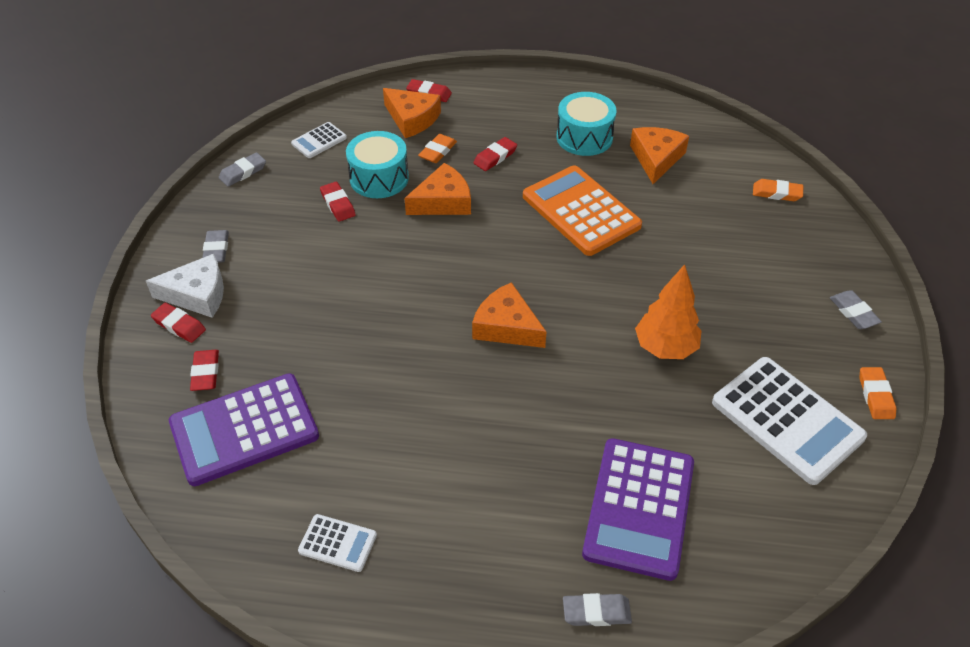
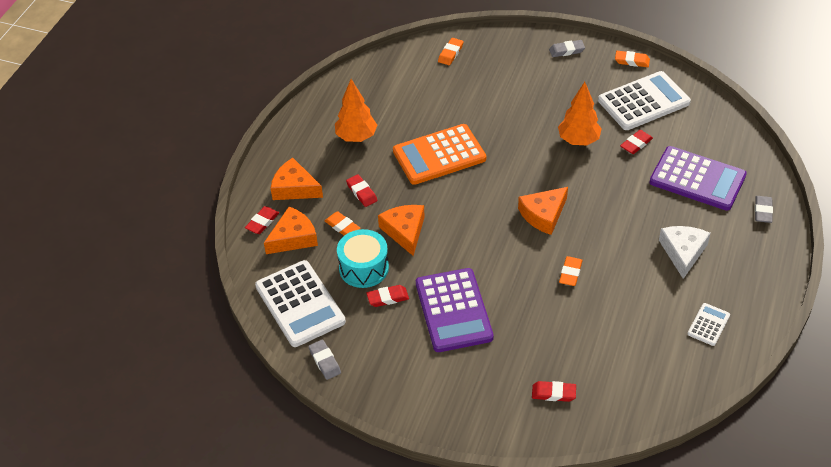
camera: 75 degrees left, 0 degrees up
(179, 325) = (500, 410): red eraser -> red eraser (636, 144)
(197, 294) = (469, 397): white cheese -> white cheese (683, 252)
(216, 249) = (419, 383): grey eraser -> none
(244, 429) = (611, 371): purple calculator -> purple calculator (453, 310)
(319, 141) = (300, 304): white calculator -> white calculator, size x2.10
(407, 367) = (570, 273): none -> orange eraser
(584, 137) = (356, 137): turquoise drum -> orange tree
(656, 158) = (394, 103): orange cheese -> orange cheese (294, 188)

